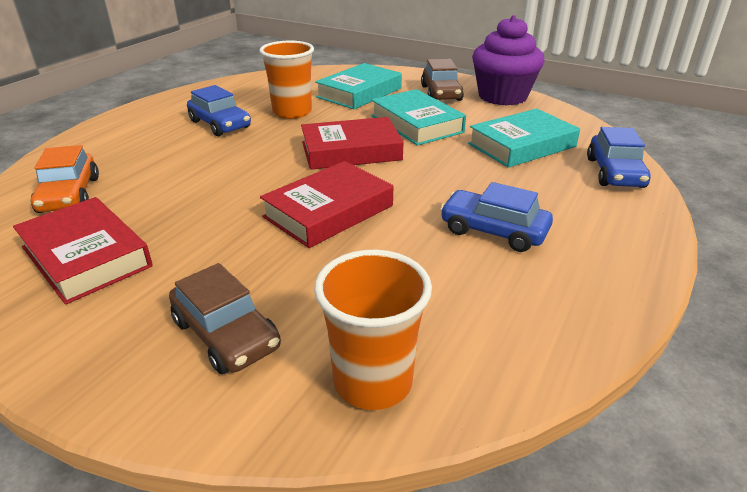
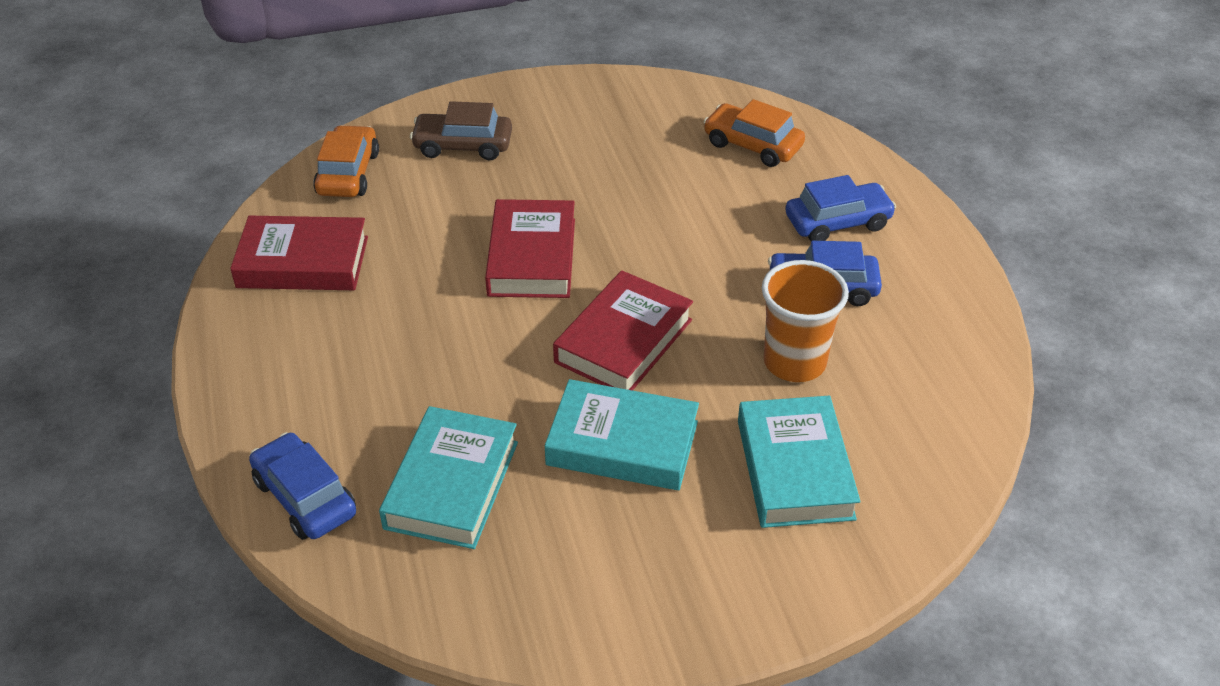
camera: 135 degrees right, 10 degrees up
(86, 256) = (632, 126): red book -> red book (303, 262)
(373, 382) = (348, 173): orange cup -> orange car
(441, 93) = (689, 556): brown car -> none
(493, 231) = (371, 323): blue car -> blue car (838, 222)
(502, 96) = (592, 617): purple cupcake -> none

